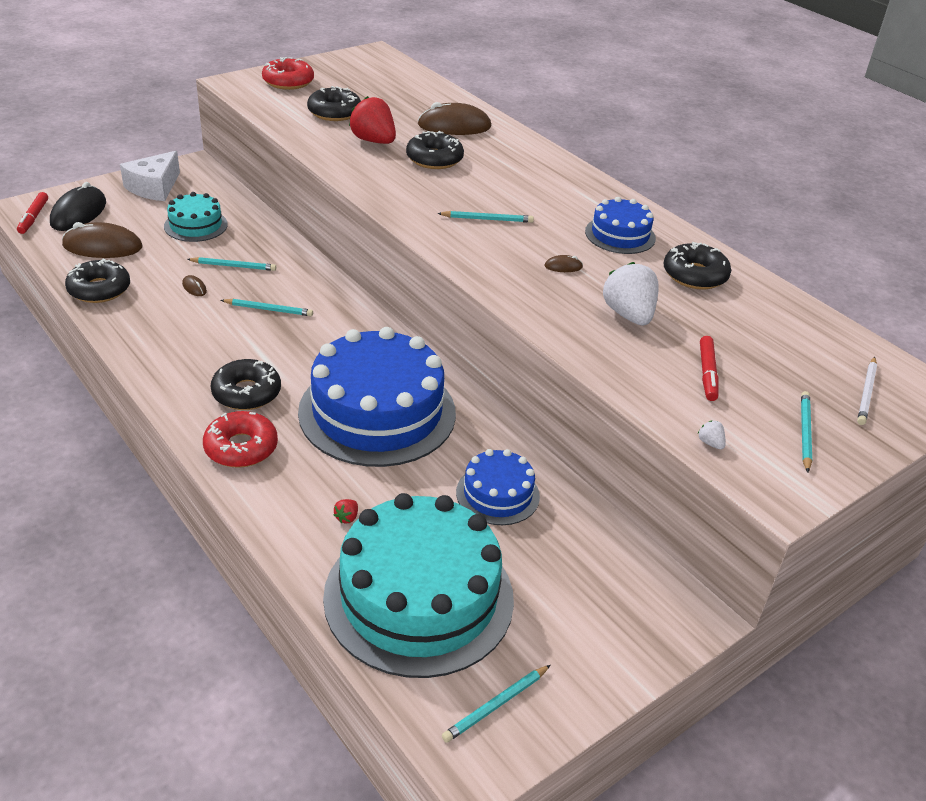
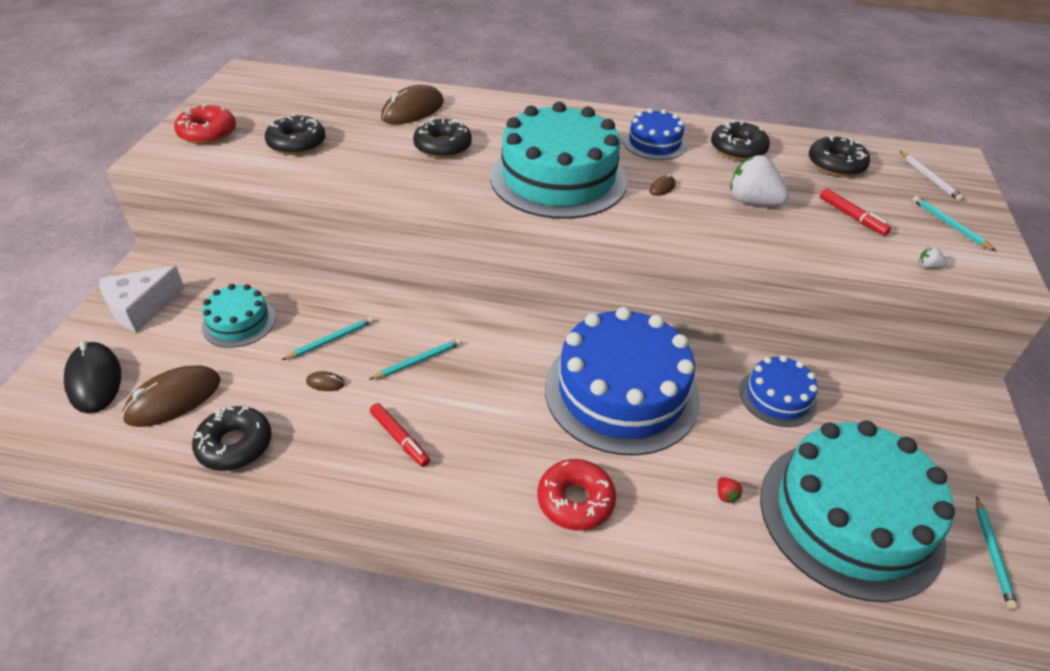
camera: 40 degrees left, 5 degrees up
(33, 217) = (46, 415): red marker -> red marker (399, 438)
(154, 187) = (141, 308): white cheese -> white cheese turned 60 degrees clockwise
(246, 393) = (509, 448): black donut -> black donut (836, 164)
(373, 141) = (371, 154): red strawberry -> none
(487, 219) = (558, 178): turquoise pencil -> turquoise cake

